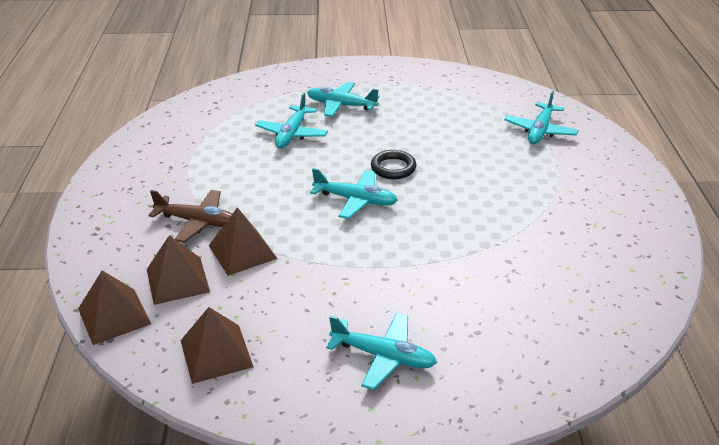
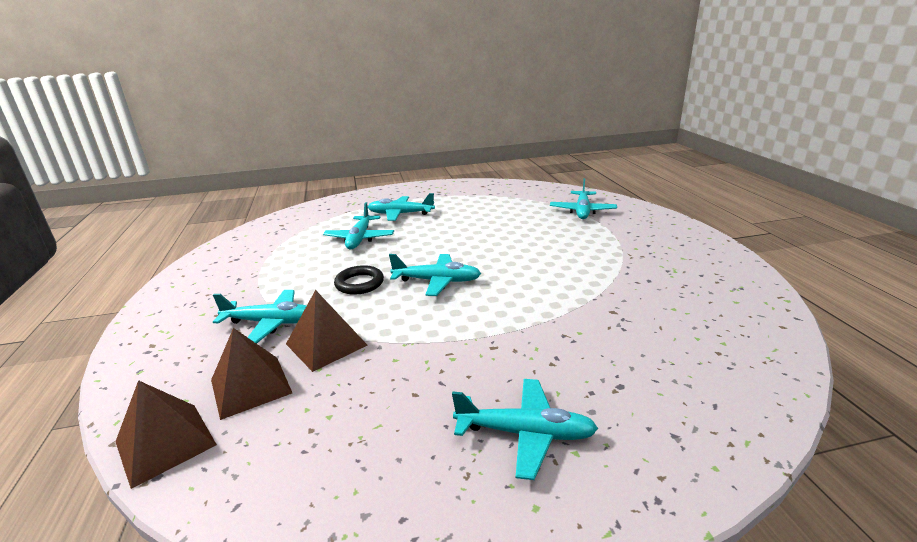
camera: 10 degrees left, 10 degrees down
(198, 222) = (271, 323): brown plane -> turquoise plane
(216, 353) = (308, 469): brown pyramid -> none
(393, 168) = (464, 252): black ring -> black ring (359, 283)

